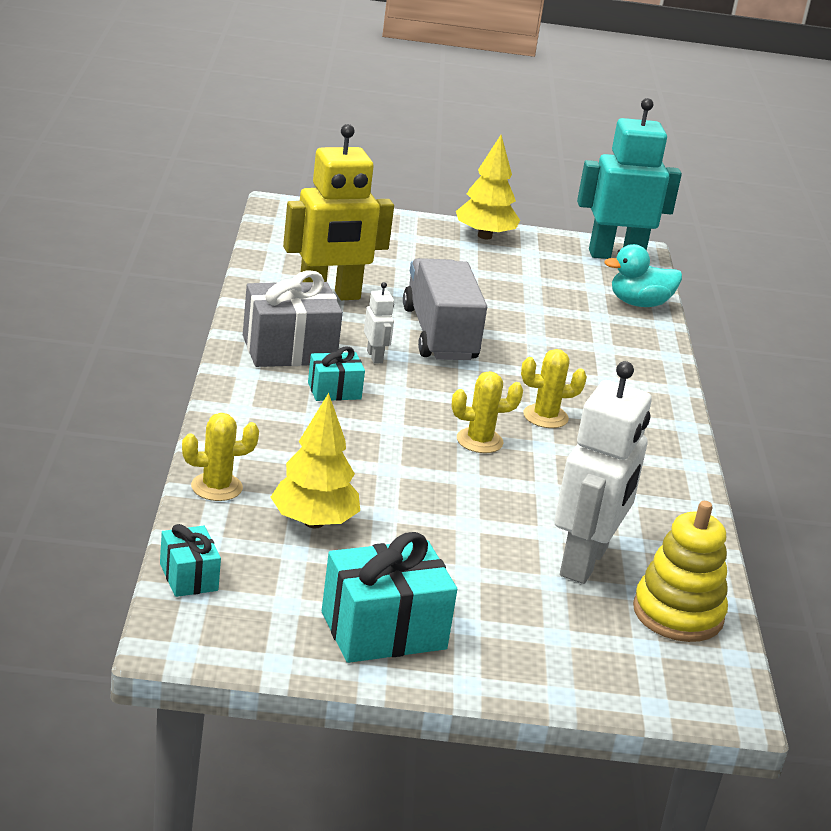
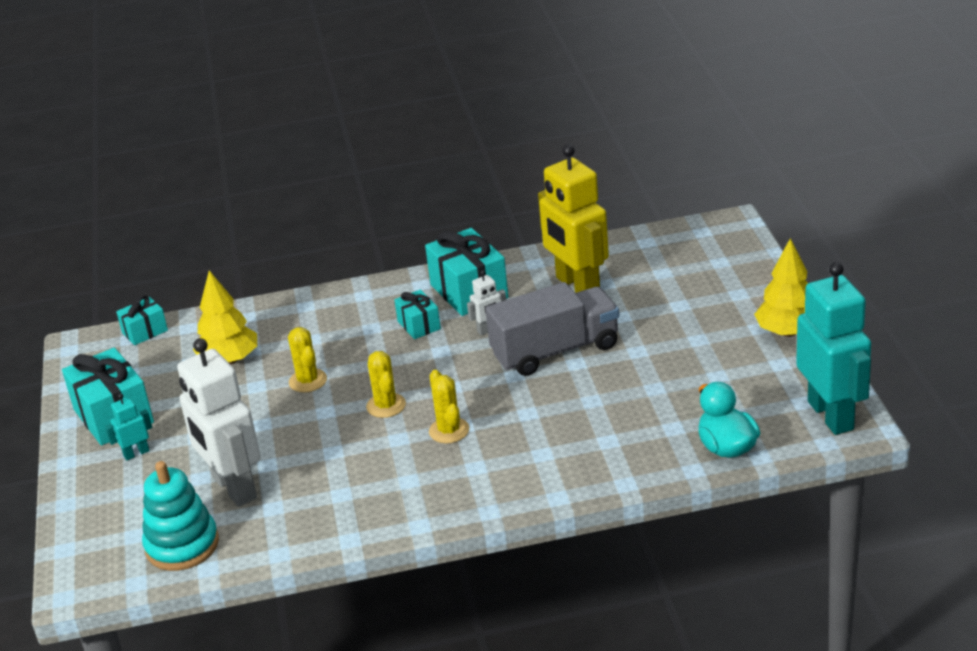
camera: 85 degrees right, 5 degrees up
(216, 487) = (254, 313): yellow cactus -> yellow cactus (308, 381)
(289, 350) = (469, 291): grey gift -> turquoise gift
(479, 623) = (136, 453): none -> turquoise robot
(584, 562) = (233, 488): white robot -> white robot turned 45 degrees clockwise
(678, 614) = (182, 545): yellow stacking toy -> turquoise stacking toy

